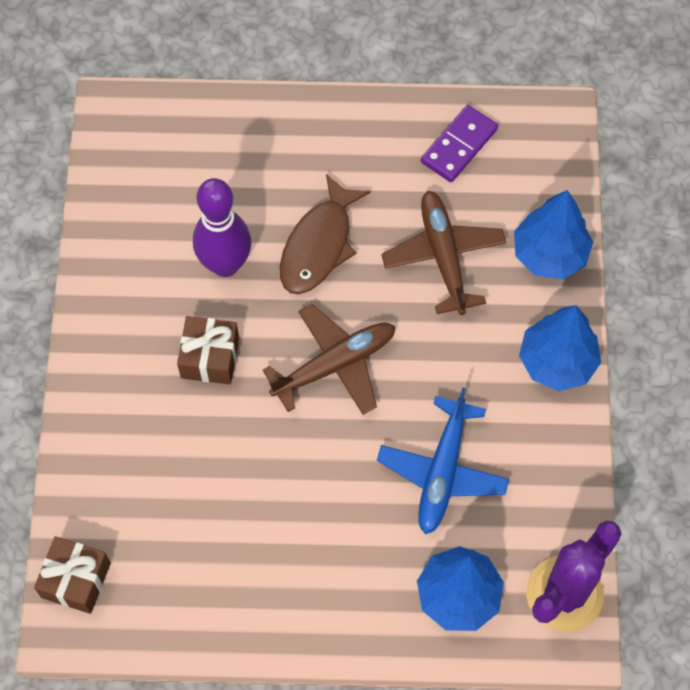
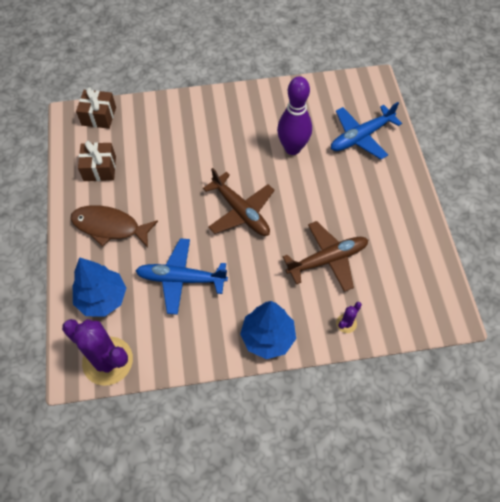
camera: 80 degrees right, 5 degrees down
(210, 357) = (233, 151): brown gift -> brown gift (100, 168)
(225, 157) = (361, 136): none -> blue plane
(319, 245) = (317, 191): brown fish -> brown fish (110, 227)
(459, 146) = (410, 258): purple domino -> none
(549, 254) = (346, 323): blue tree -> purple cactus

